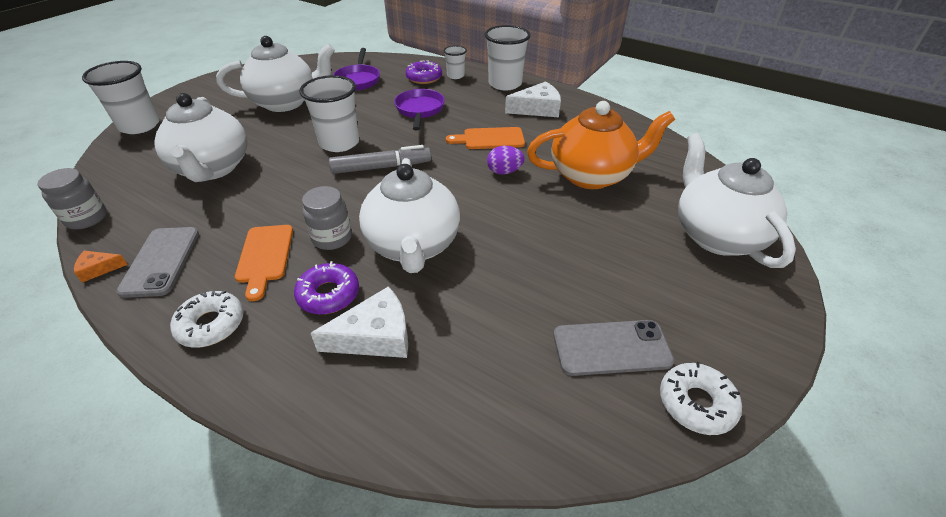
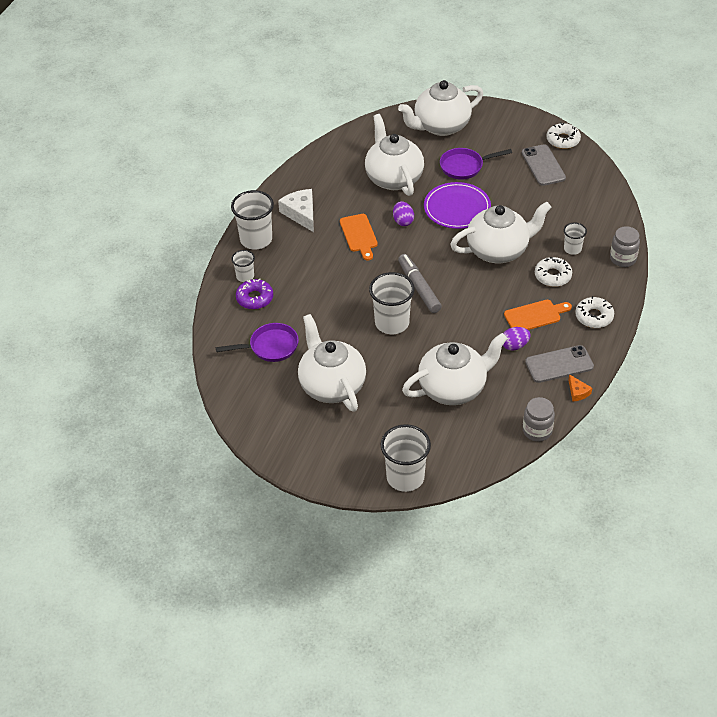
camera: 100 degrees left, 5 degrees up
(230, 226) = (514, 345): none -> purple egg
(328, 294) = (552, 276): purple donut -> white donut
(332, 238) = (506, 290): grey jar -> grey jar (623, 259)
(375, 336) = (572, 249): white cheese -> white cup
(419, 110) = (322, 286): purple pan -> purple pan (464, 166)
(517, 221) = (457, 208): none -> purple plate
(592, 175) = (393, 178): orange teapot -> white teapot

